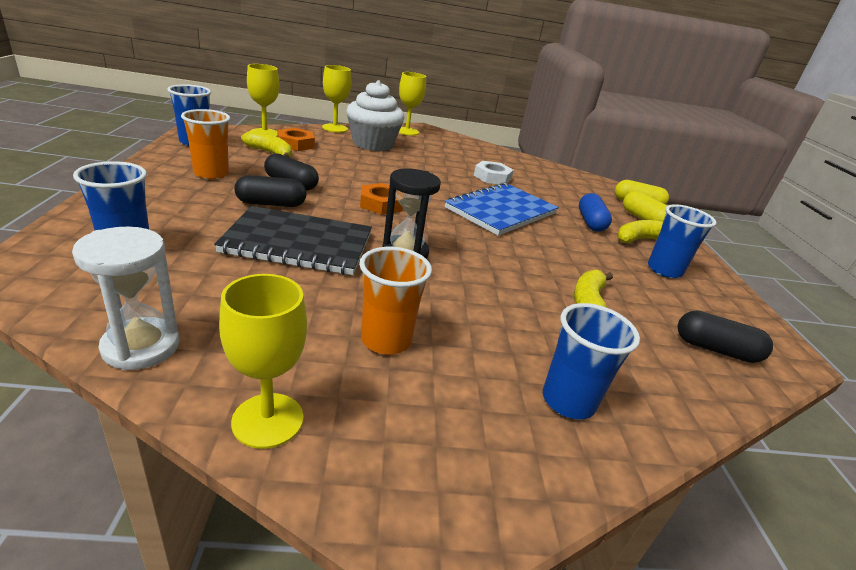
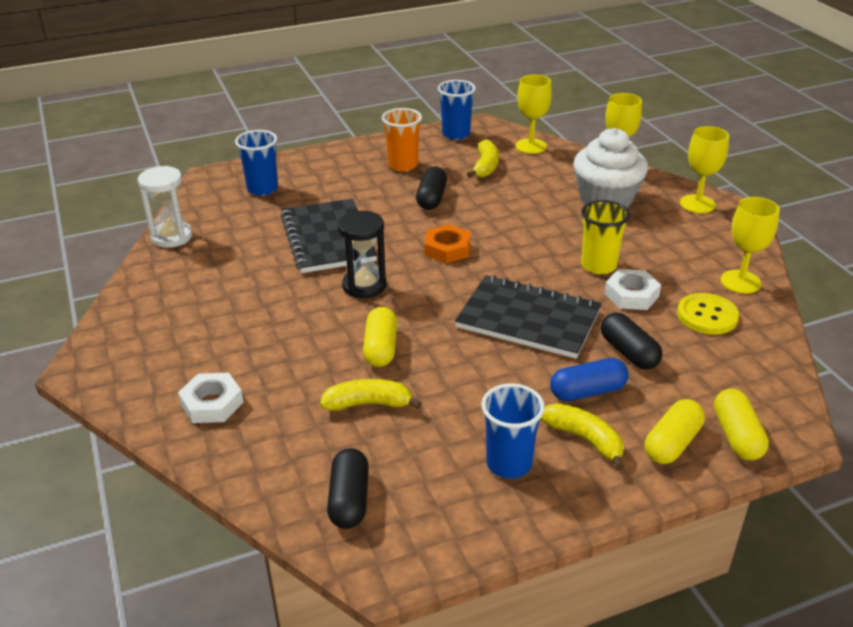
camera: 75 degrees right, 5 degrees up
(268, 420) = (136, 293): yellow goblet -> yellow goblet (740, 282)
(271, 204) = (381, 205): black capsule -> black capsule (628, 352)
(296, 144) = (529, 167): orange nut -> none
(386, 340) = (231, 310): orange cup -> none
(452, 173) = (598, 266): none -> yellow cup
(501, 211) = (528, 319): blue notebook -> black notebook
(509, 274) = (380, 348): none -> yellow capsule
(525, 170) = (707, 316): none -> yellow button
(568, 401) = (212, 403): blue cup -> white nut

